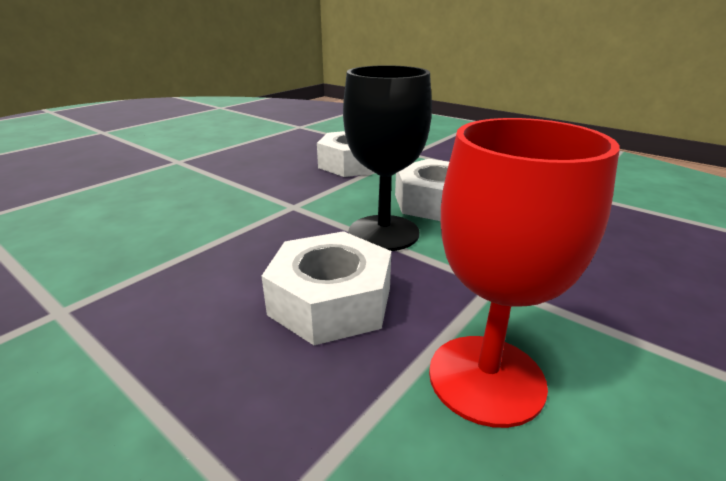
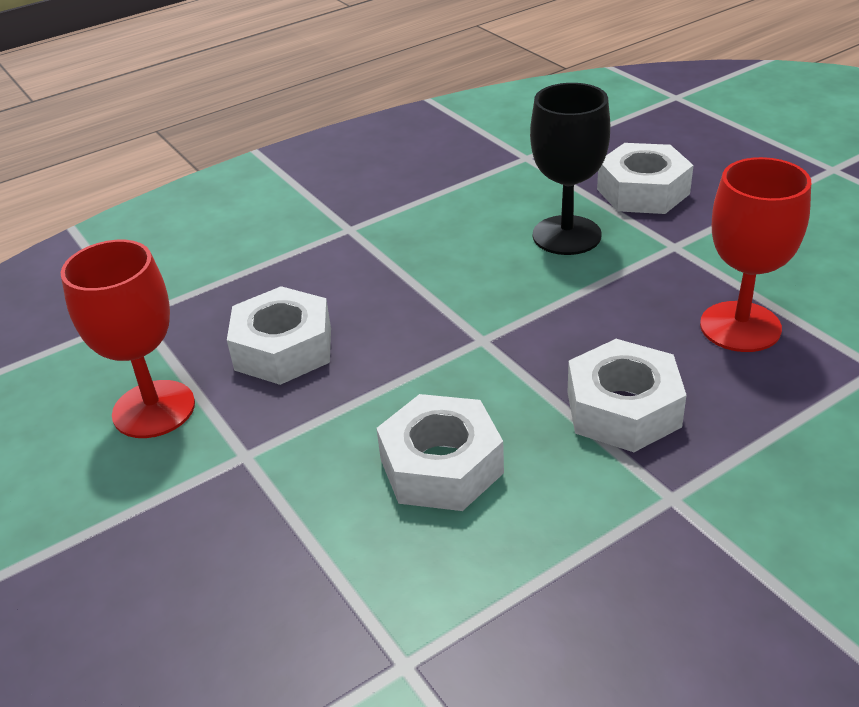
camera: 110 degrees right, 10 degrees up
(92, 172) = (643, 191): none -> white nut
(270, 145) = (740, 327): none -> red goblet
(383, 233) = (380, 400): black goblet -> black goblet (566, 235)

